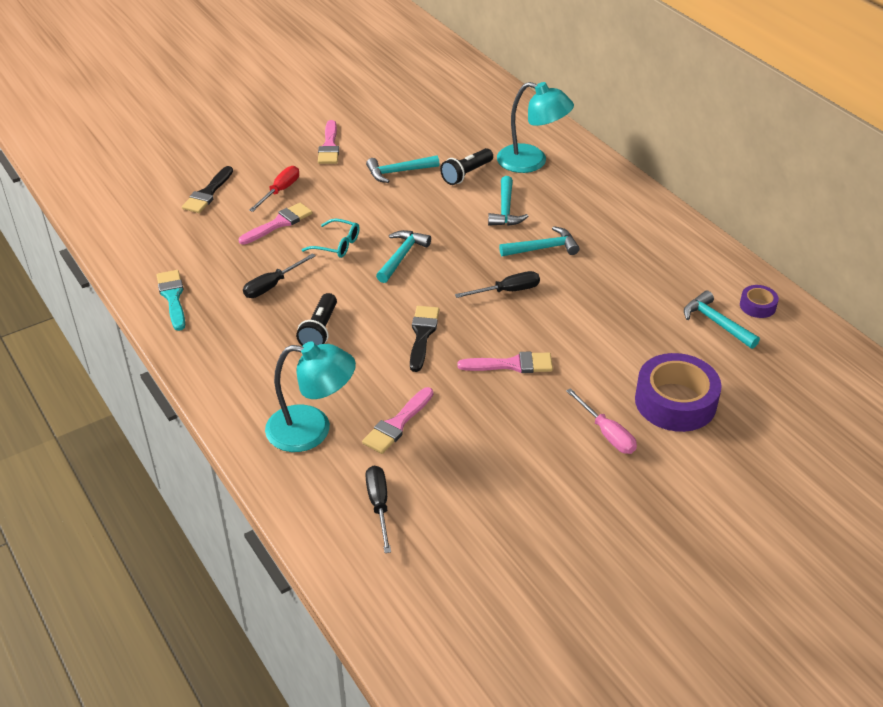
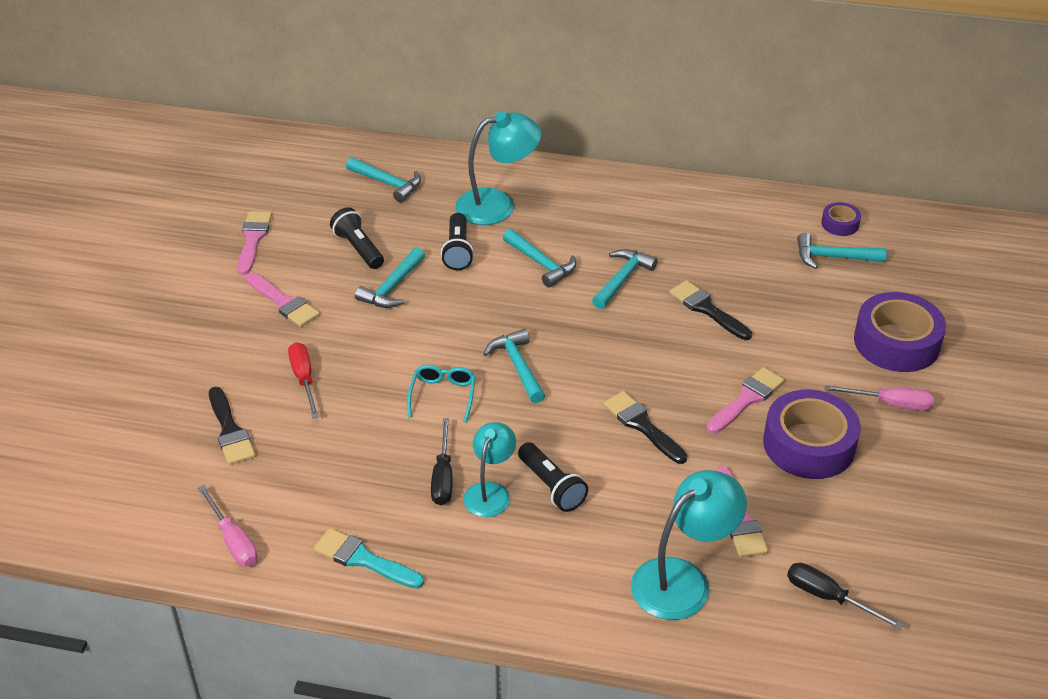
camera: 45 degrees left, 0 degrees up
(131, 246) = (233, 540): none -> pink screwdriver
(279, 223) = (354, 412): pink brush -> pink brush (253, 239)
(284, 310) = (490, 492): none -> turquoise lamp
(337, 245) = (443, 395): turquoise glasses -> turquoise glasses turned 60 degrees counterclockwise
(412, 141) = (358, 248): none -> black flashlight
(483, 115) = (388, 183): none -> turquoise hammer
(507, 291) = (651, 337): black screwdriver -> none
(509, 417) = (809, 444): none -> purple tape
(571, 298) = (707, 309): none -> black brush

